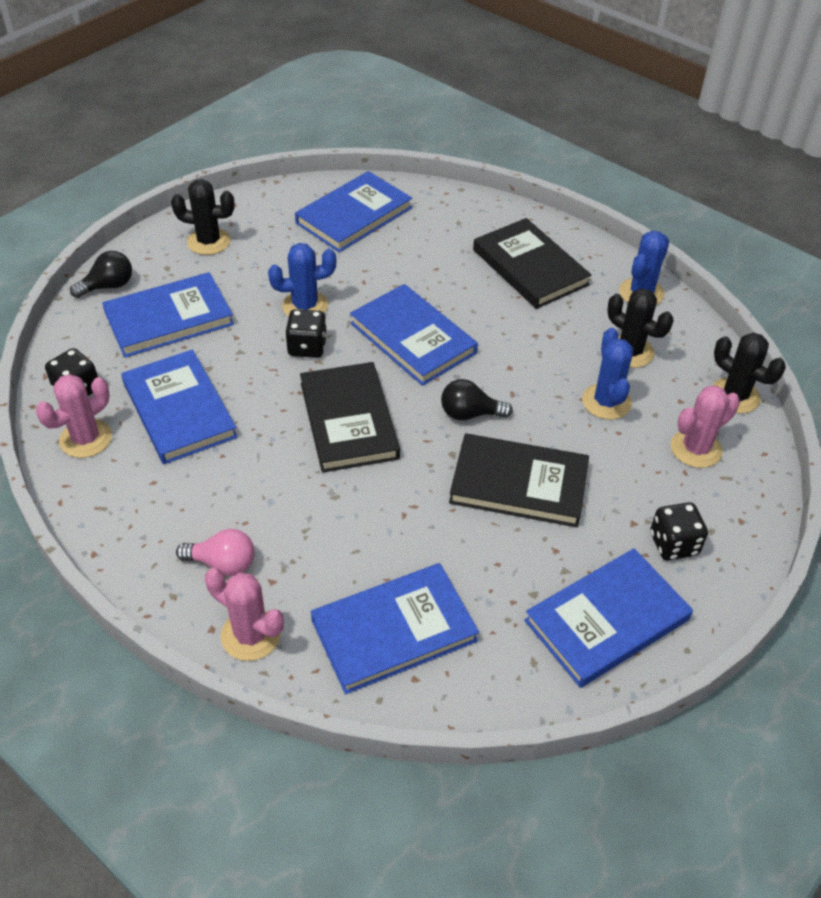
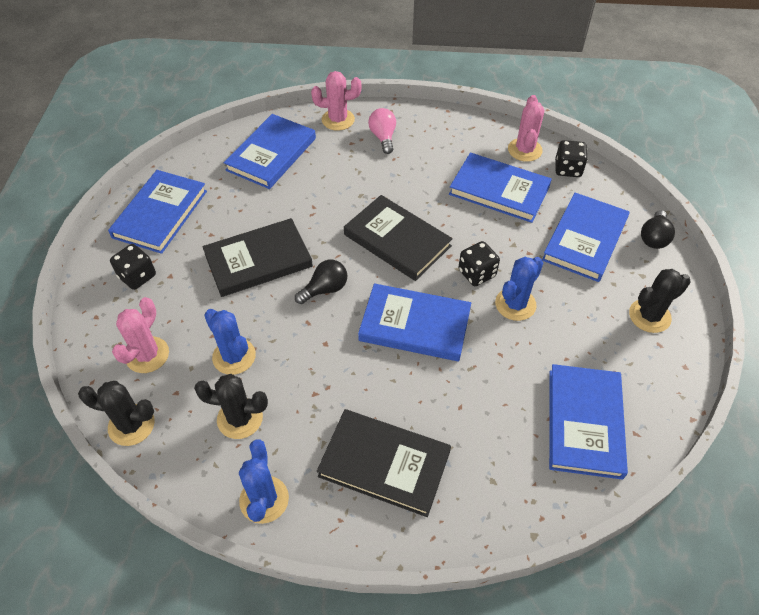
camera: 145 degrees right, 5 degrees up
(223, 563) = (383, 137): pink light bulb -> pink light bulb turned 105 degrees clockwise

